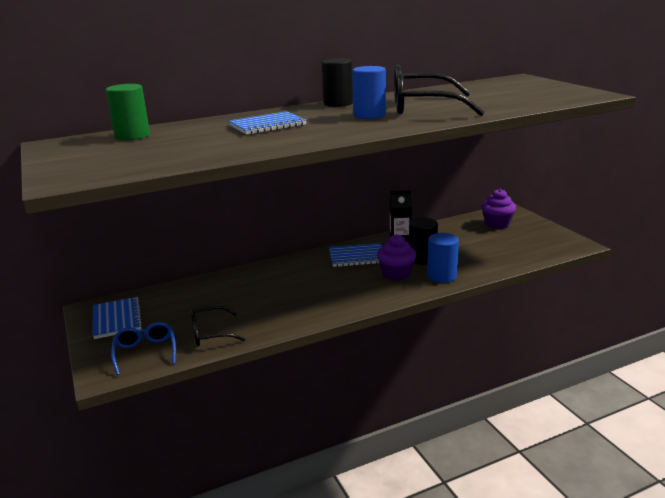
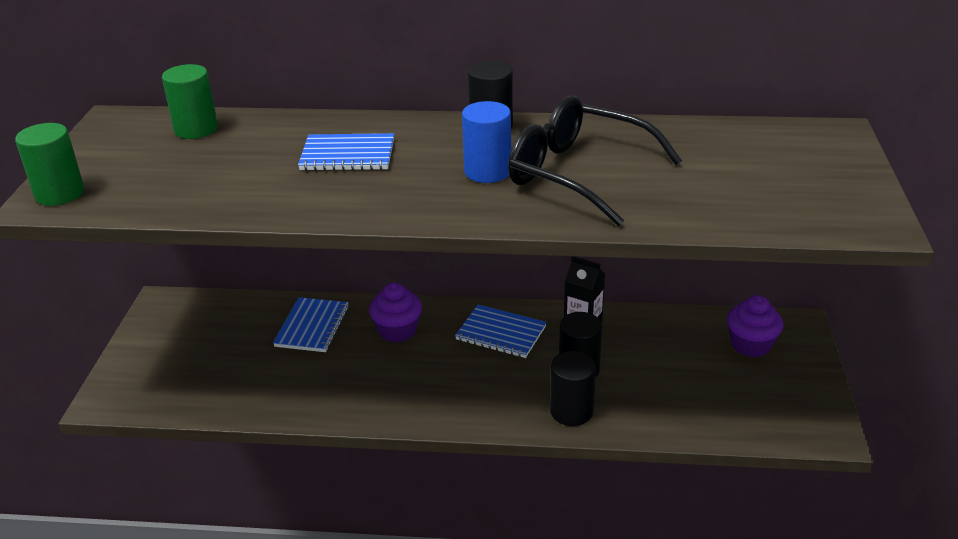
camera: 30 degrees right, 10 degrees up
(69, 175) = (60, 194): none -> green cylinder
(117, 319) = (173, 328): blue notebook -> blue notebook (312, 327)
(145, 352) = (160, 387): blue glasses -> none
(210, 333) = (238, 389): black glasses -> none
(396, 274) = (519, 383): purple cupcake -> purple cupcake (397, 331)
(442, 276) = (571, 411): blue cylinder -> black cylinder

